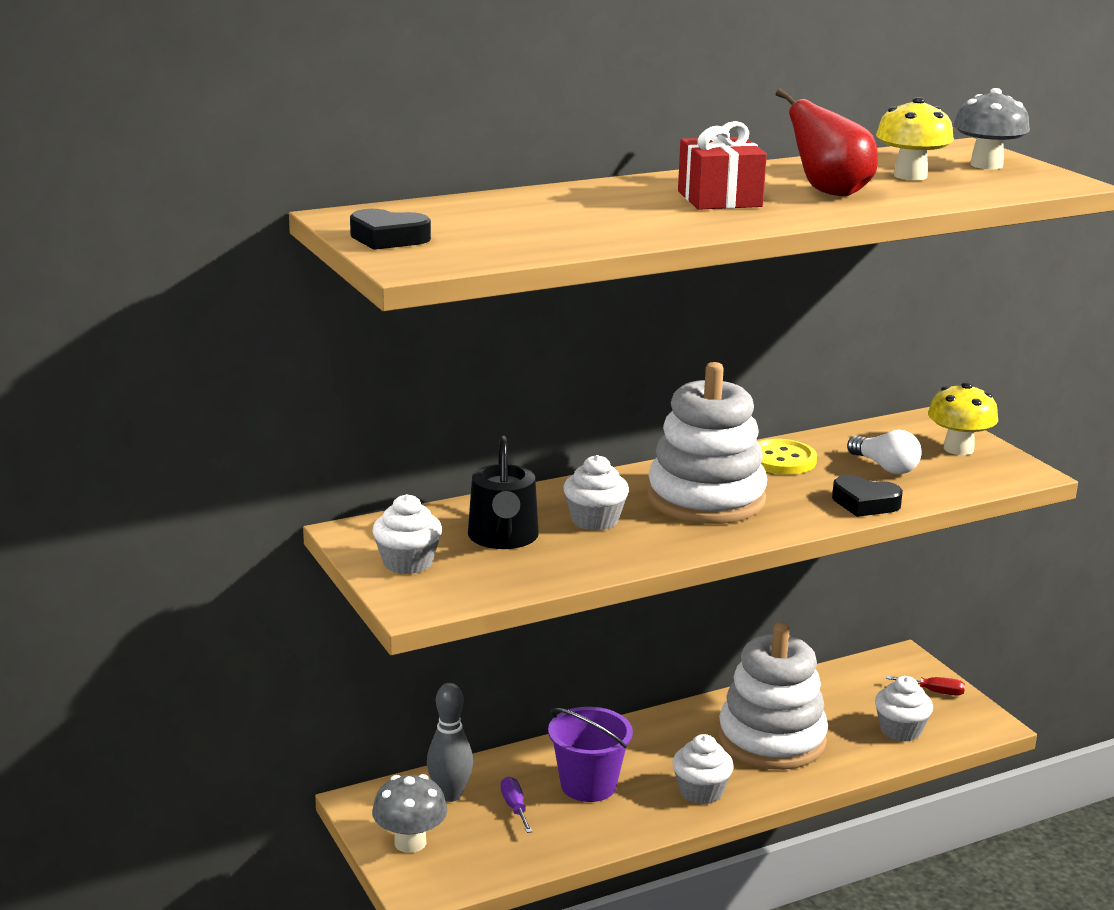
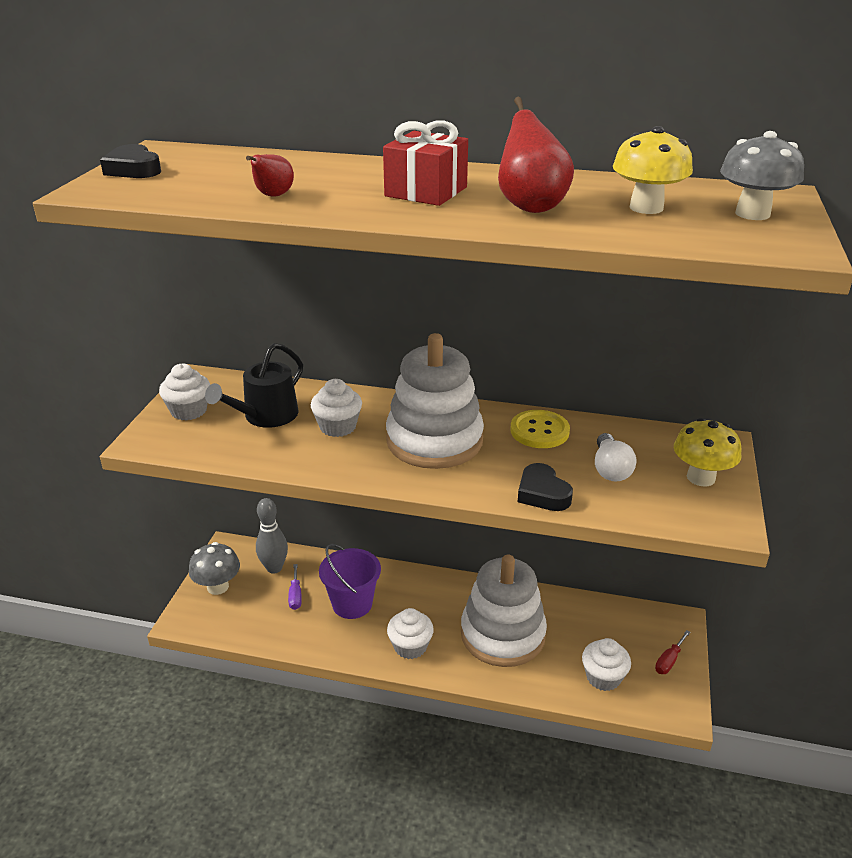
camera: 40 degrees right, 10 degrees up
(515, 807) = (295, 595): purple screwdriver -> purple screwdriver turned 150 degrees clockwise
(603, 230) = (273, 196): none -> red pear
(934, 692) = (669, 661): red screwdriver -> red screwdriver turned 75 degrees clockwise

